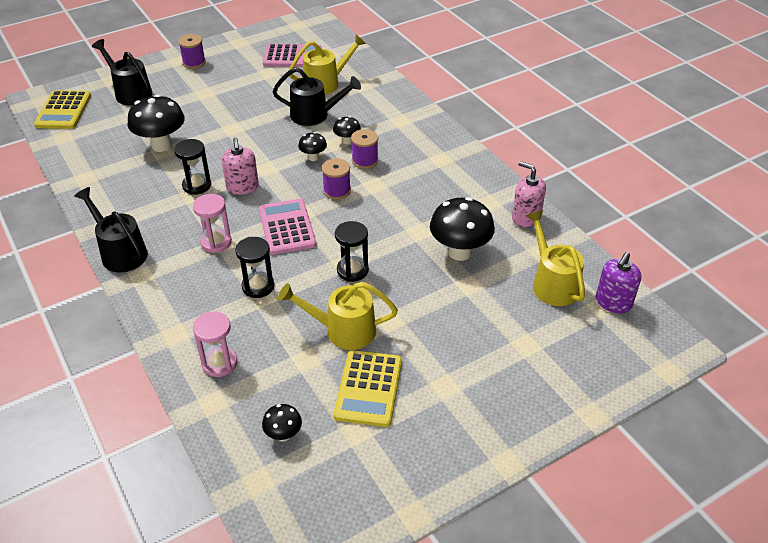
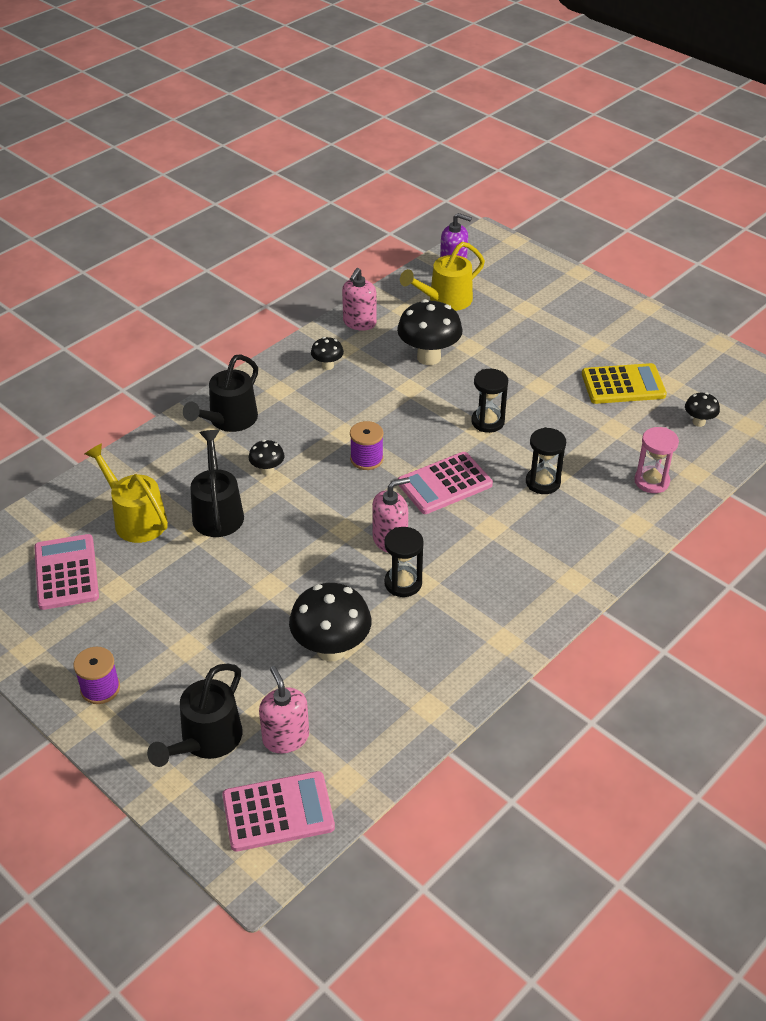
camera: 105 degrees left, 0 degrees up
(63, 110) = (278, 812): yellow calculator -> pink calculator
(109, 119) = (285, 738): none -> pink soap dispenser
(120, 252) = (548, 612): black watering can -> black watering can (229, 421)
(216, 242) = (494, 534): pink hourglass -> none
(313, 157) = (310, 492): black mushroom -> black mushroom (327, 366)
(342, 330) = (568, 412): yellow watering can -> none
(365, 160) = (302, 448): purple spool -> none

